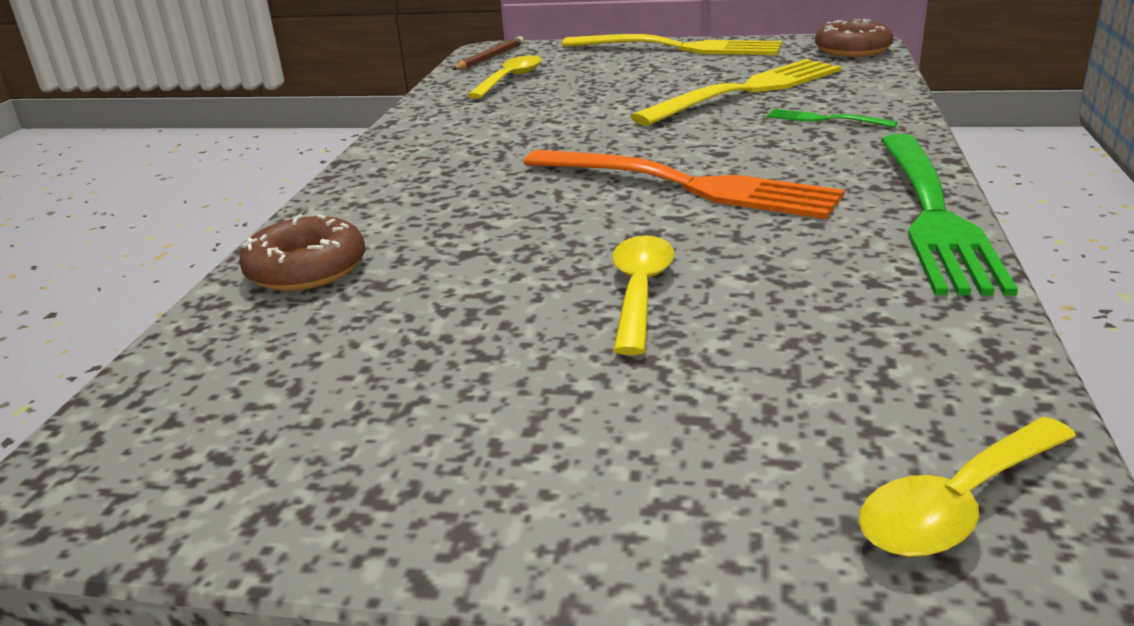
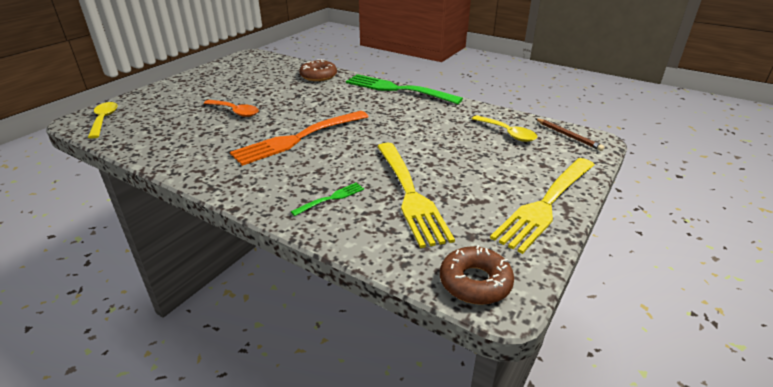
camera: 110 degrees right, 5 degrees up
(640, 291) = (235, 112): yellow spoon -> orange spoon
(933, 215) = (198, 176): green fork -> green fork (397, 89)

